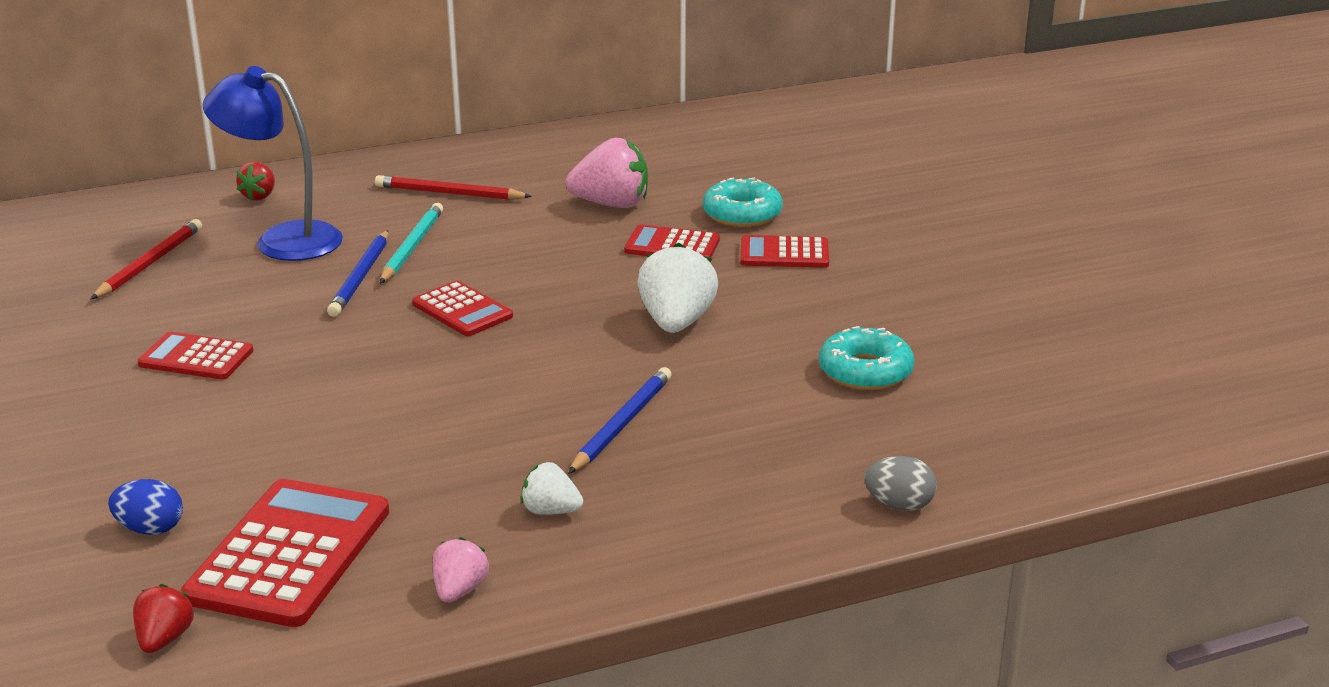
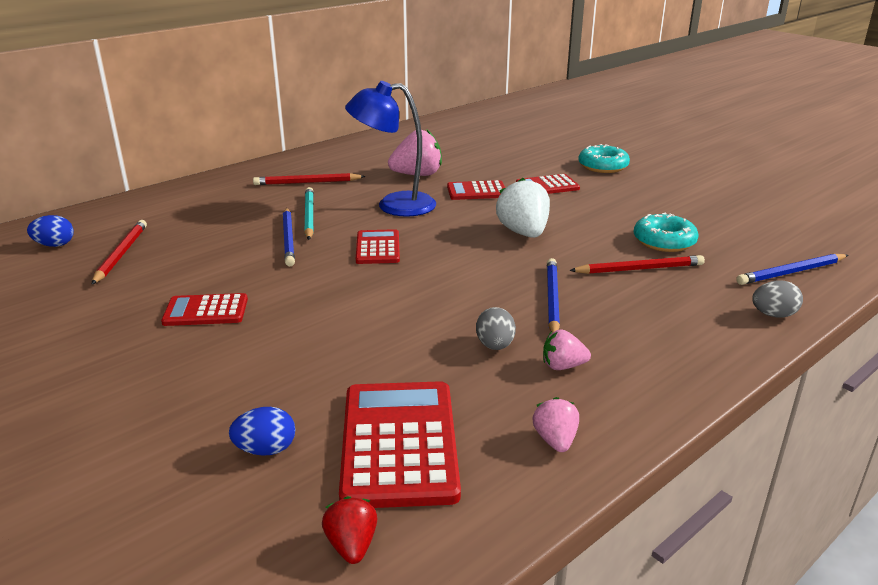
camera: 20 degrees left, 0 degrees up
(83, 237) = (55, 245): none -> blue egg
(259, 196) = (174, 201): red strawberry -> none
(283, 240) = (213, 225): blue lamp -> blue lamp (394, 205)
(462, 310) = (378, 248): red calculator -> red calculator turned 120 degrees counterclockwise
(493, 469) = (495, 346): none -> grey egg
(550, 511) = (563, 366): white strawberry -> pink strawberry
(742, 214) = (500, 169): turquoise donut -> turquoise donut (603, 166)
(783, 405) = (639, 269): none -> red pencil
(1001, 452) = (791, 272): none -> blue pencil

